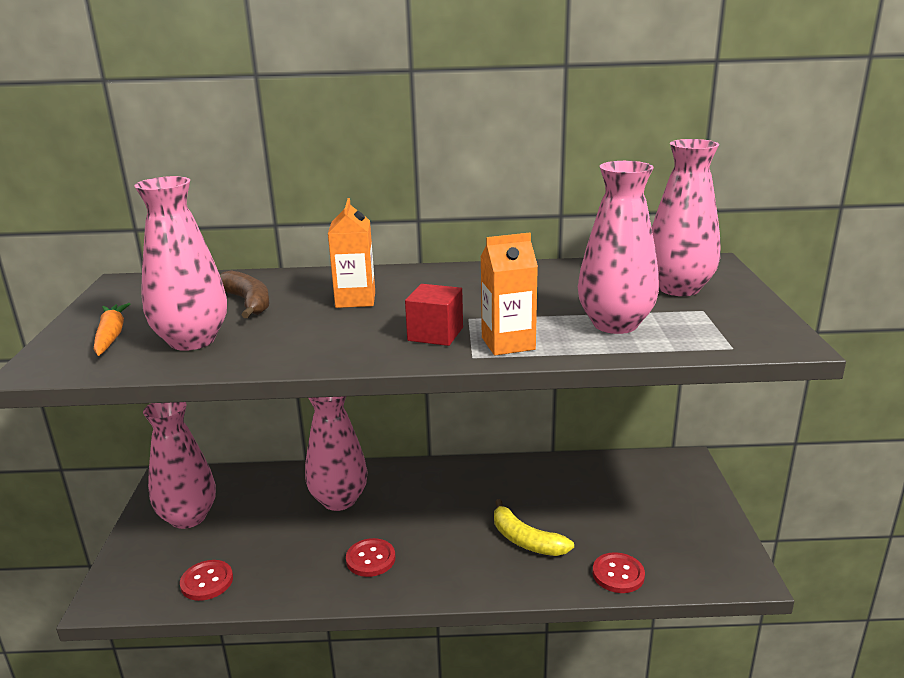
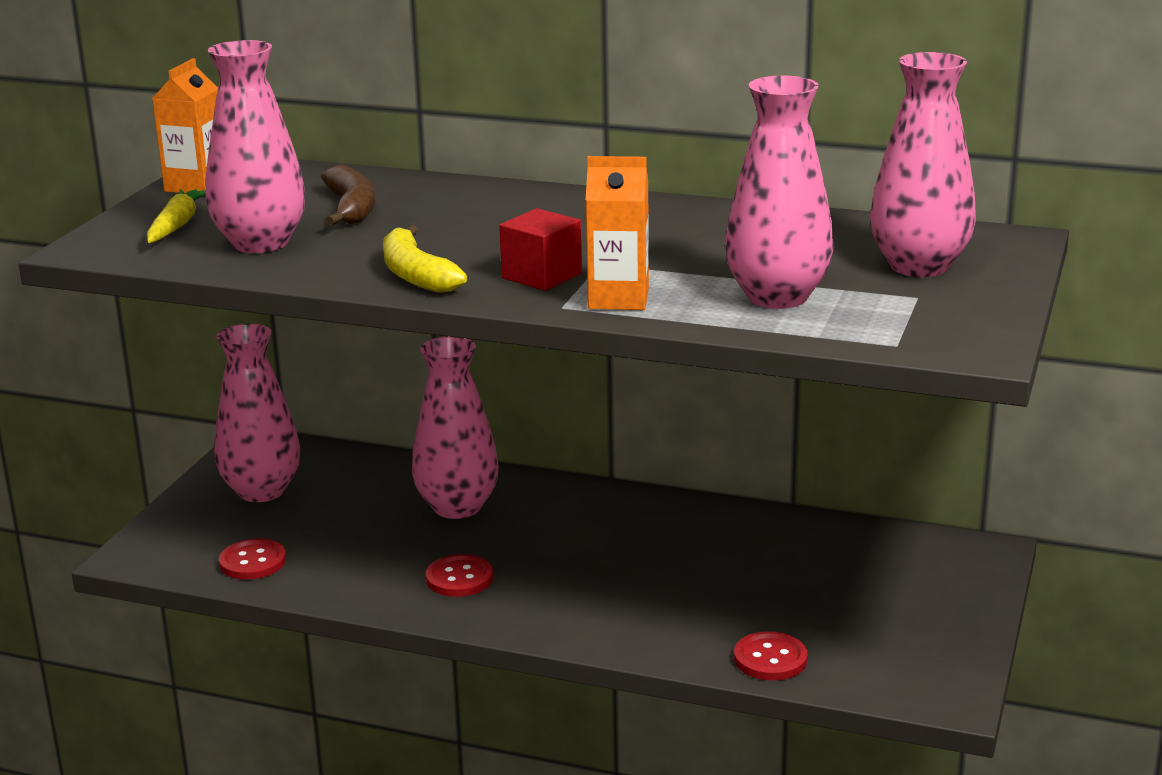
camera: 20 degrees right, 0 degrees up
(111, 336) = (177, 225): orange carrot -> yellow carrot
(355, 300) = (481, 222): orange carton -> orange carton (196, 186)
(525, 540) = (673, 598): yellow banana -> yellow banana (415, 275)

